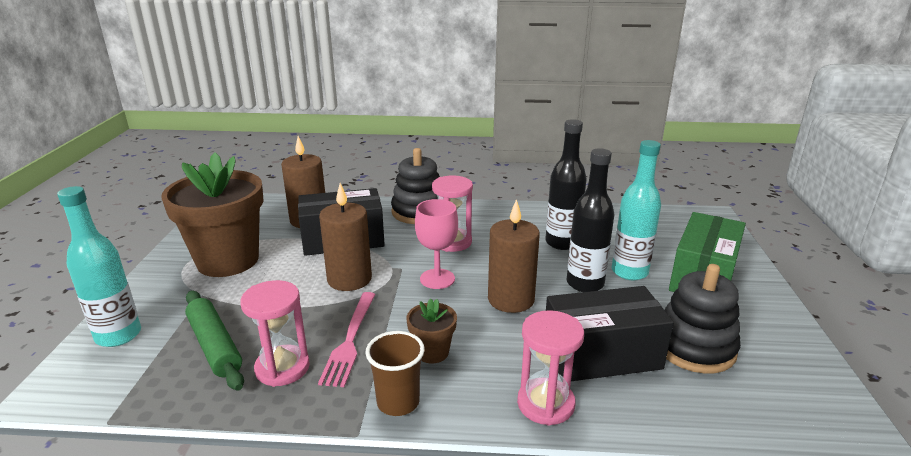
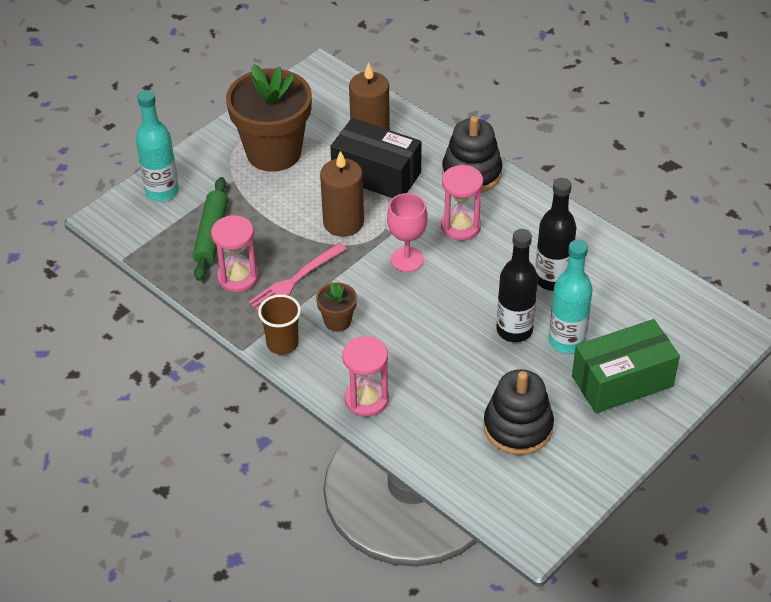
camera: 40 degrees right, 20 degrees up
(511, 299) = (439, 311): brown candle -> none
(601, 355) = (444, 392): black box -> none

